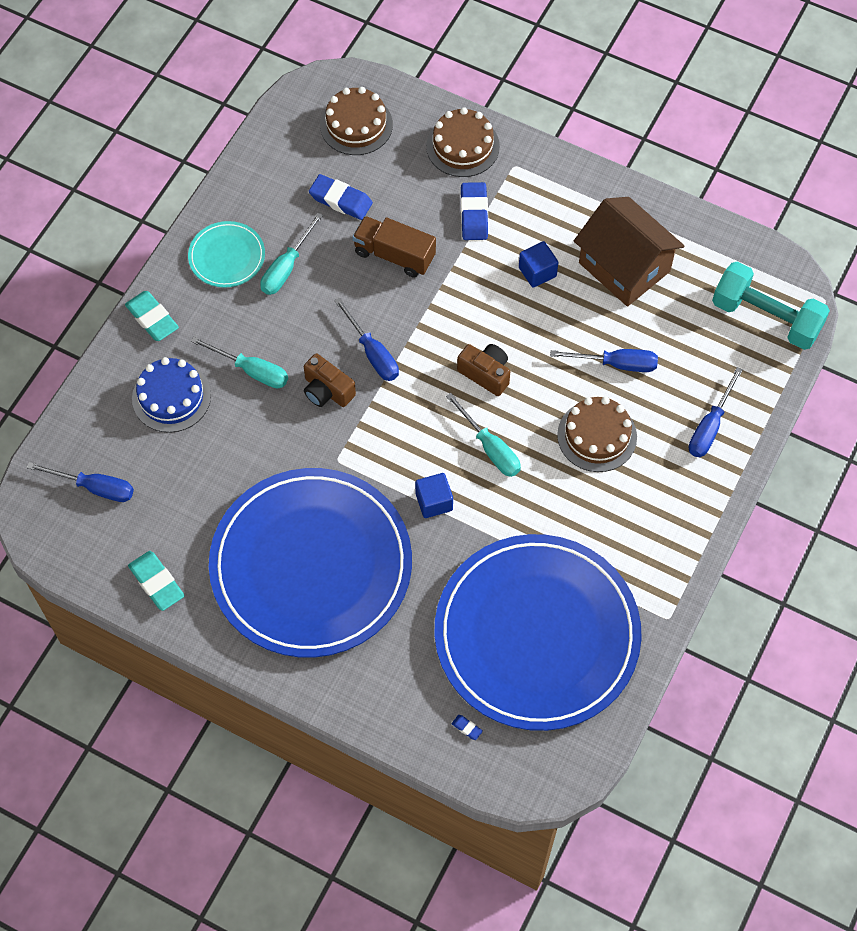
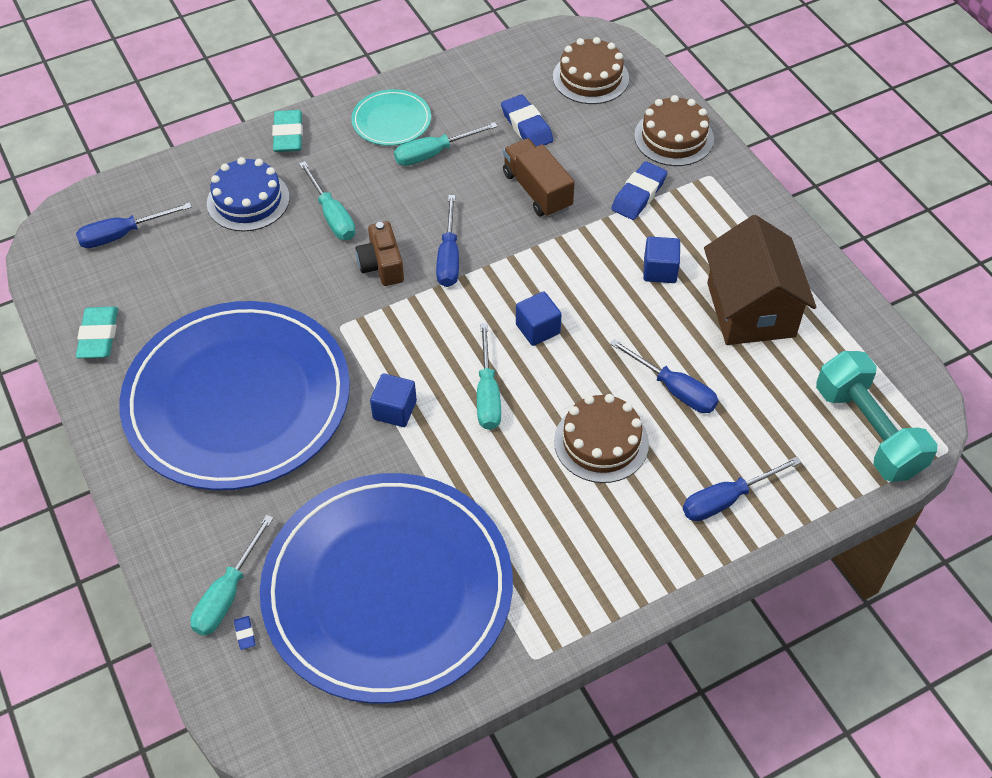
camera: 35 degrees right, 10 degrees down
(95, 487) = (123, 234): blue screwdriver -> blue screwdriver turned 105 degrees clockwise
(430, 709) = (227, 593): none -> turquoise screwdriver
(485, 374) = (538, 329): brown camera -> blue cube

